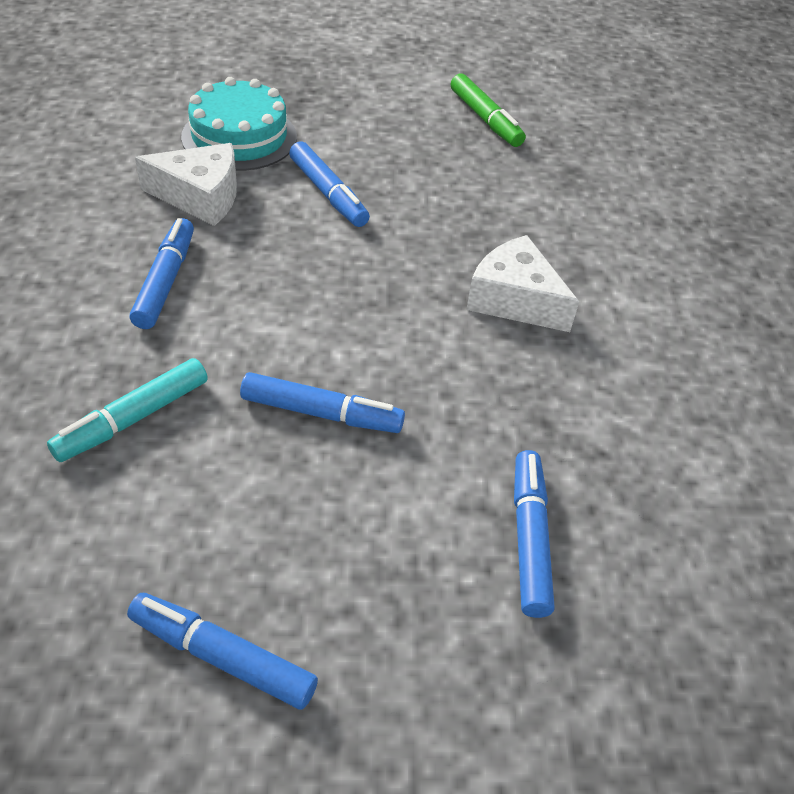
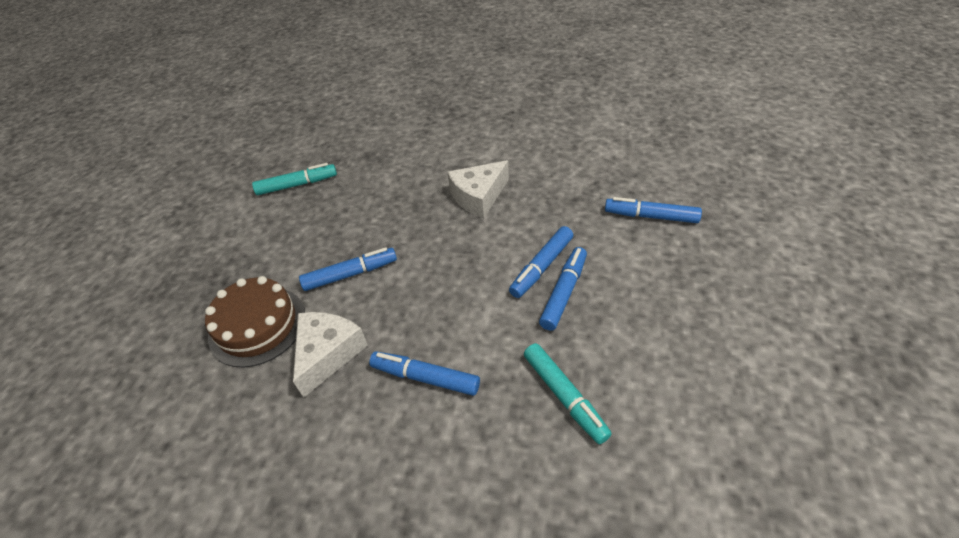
camera: 70 degrees left, 0 degrees up
(222, 656) = (739, 347): blue marker -> blue marker (541, 267)
(239, 137) = (257, 325): turquoise cake -> brown cake
(485, 119) = (297, 185): green marker -> turquoise marker

